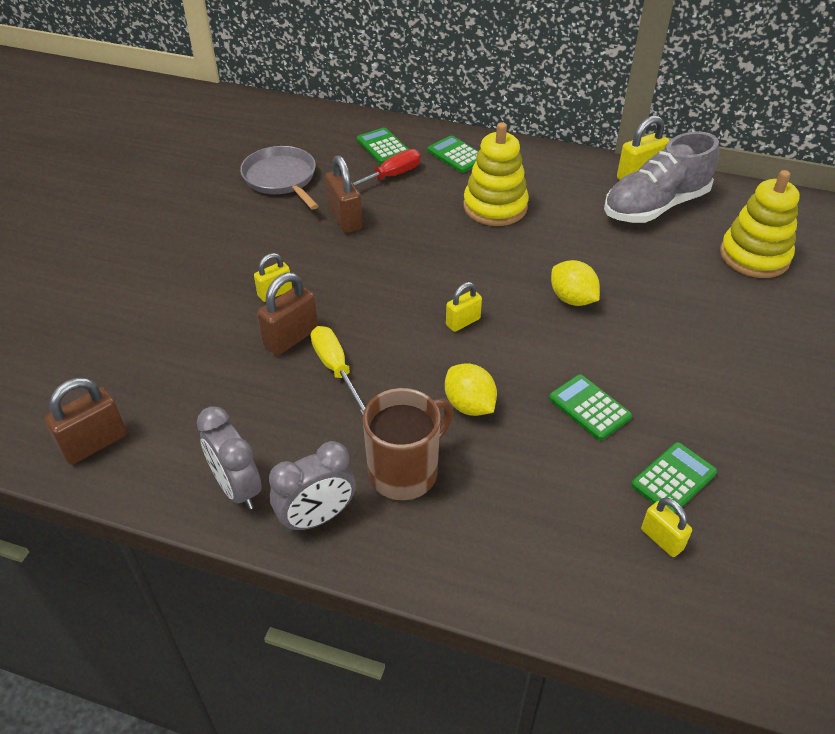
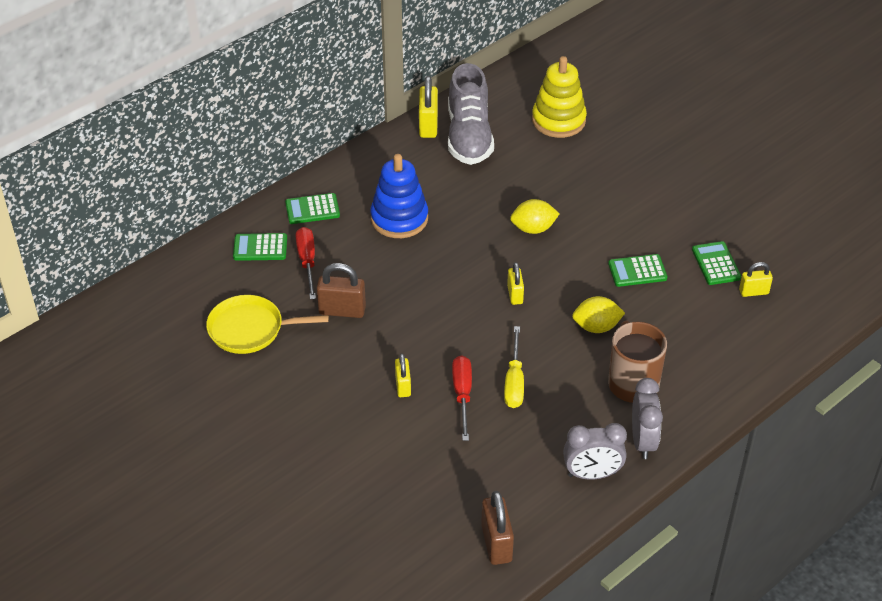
camera: 60 degrees left, 0 degrees up
(281, 178) = (250, 329): grey pan -> yellow pan
(291, 338) = (462, 395): brown padlock -> red screwdriver
(336, 369) = (514, 381): yellow screwdriver -> yellow screwdriver turned 90 degrees counterclockwise
(495, 207) = (399, 219): yellow stacking toy -> blue stacking toy

